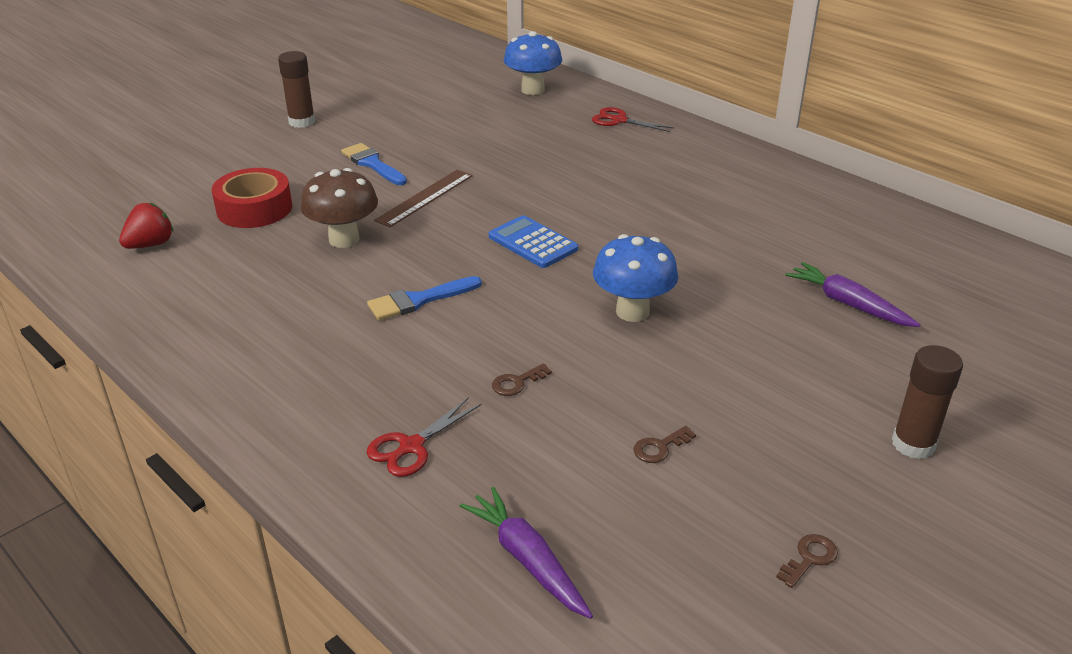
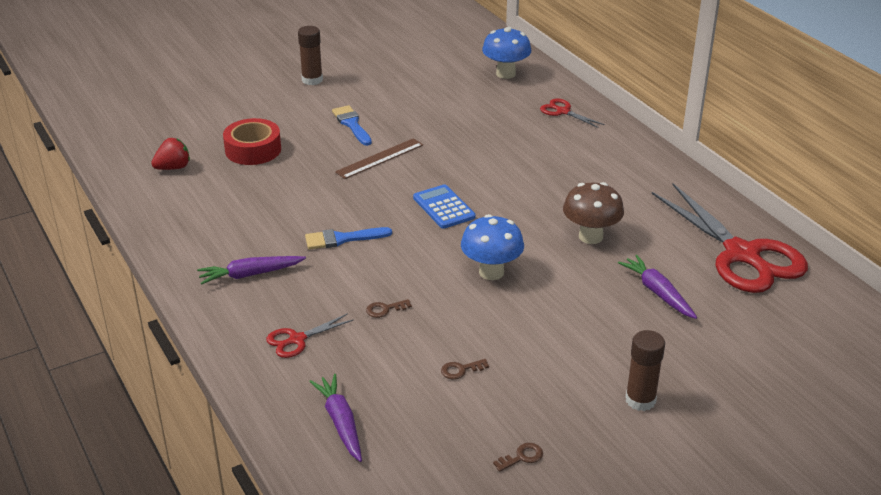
camera: 15 degrees right, 0 degrees up
(308, 367) = (250, 274): none -> purple carrot
(344, 239) = (308, 184): brown mushroom -> brown mushroom (590, 236)
(915, 245) = (742, 255): none -> red scissors

